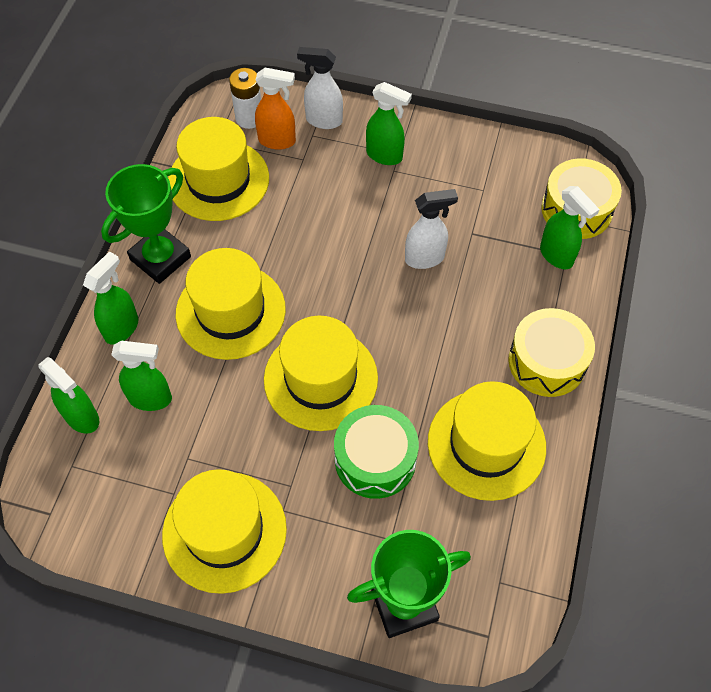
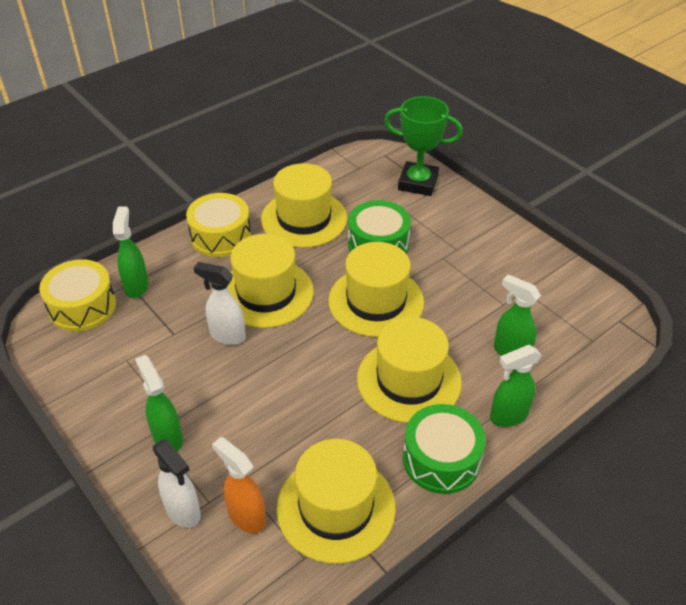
camera: 145 degrees left, 15 degrees down
(82, 418) = (571, 366): green spray bottle -> none
(160, 258) = (441, 459): green trophy -> green drum
(224, 531) = (501, 256): yellow hat -> yellow hat (266, 293)
(249, 118) = (251, 564): white battery -> none

